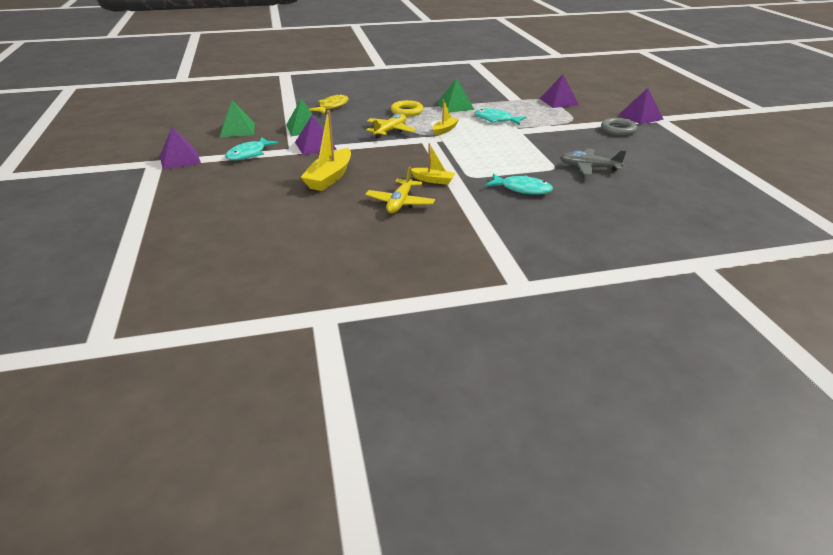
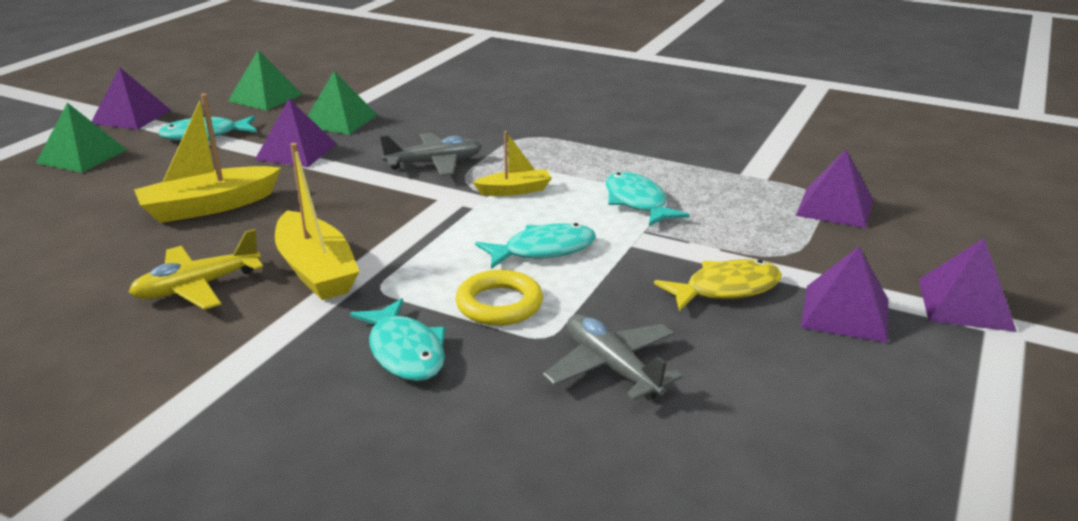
camera: 40 degrees right, 5 degrees down
(332, 107) = (440, 99): yellow fish -> yellow fish (726, 289)
(390, 131) = (434, 163): yellow plane -> grey plane
(407, 111) = (525, 139): yellow ring -> yellow ring (499, 304)
(433, 180) = (316, 270): yellow boat -> yellow boat, size x1.73
(455, 106) = (619, 154): green pyramid -> green pyramid (81, 156)
(498, 145) = (543, 250): none -> turquoise fish
(618, 130) = (845, 313): grey ring -> purple pyramid

